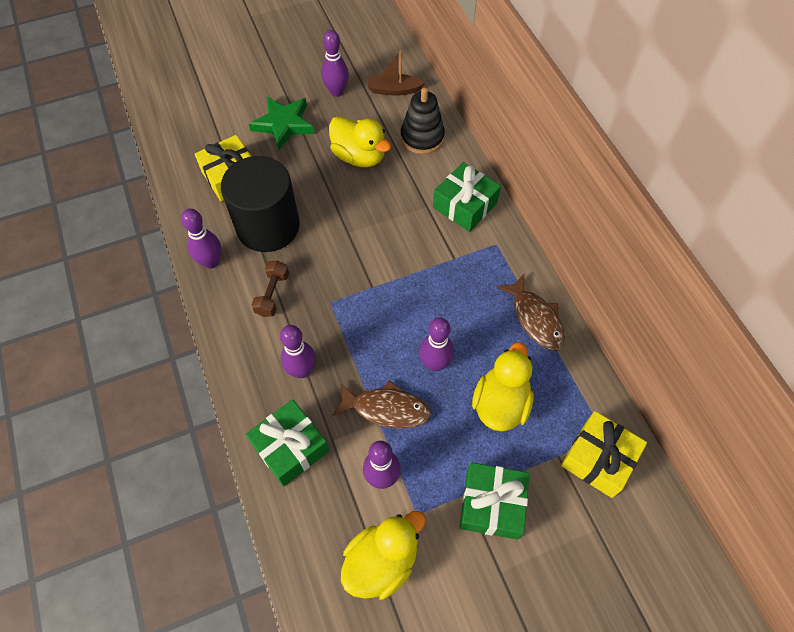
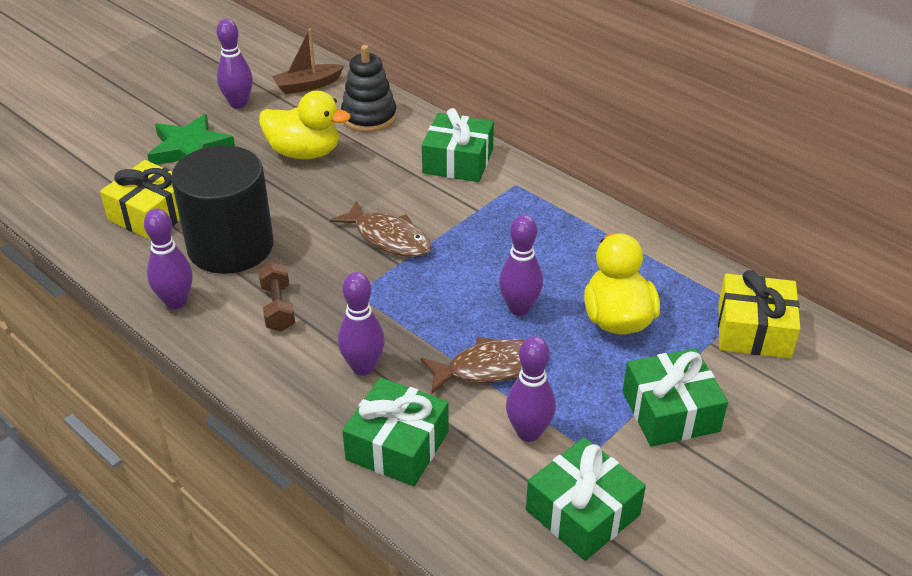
camera: 25 degrees left, 20 degrees down
(382, 561) = (582, 512): yellow duck -> green gift
(535, 318) = (603, 234): brown fish -> brown fish (388, 238)

